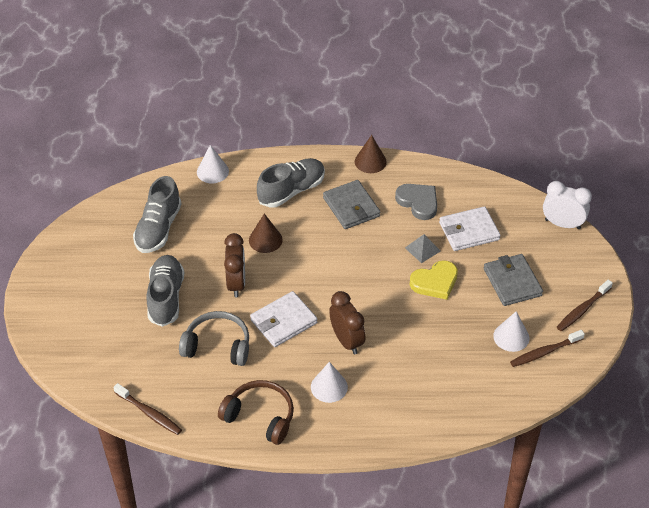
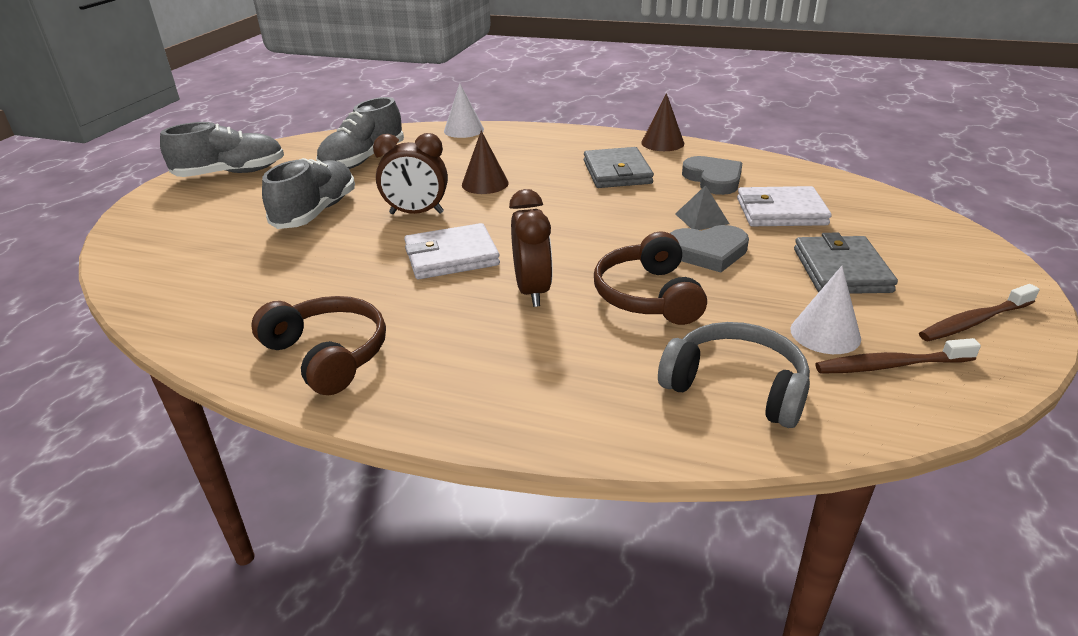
camera: 20 degrees right, 15 degrees down
(149, 413) = (173, 317): brown toothbrush -> none
(217, 346) = (338, 265): grey headphones -> grey headphones (736, 387)
(236, 283) = (416, 213): brown clock -> brown clock turned 75 degrees clockwise
(291, 191) = (547, 152): grey shoe -> grey shoe (231, 173)
(329, 387) = (467, 339): white cone -> none
(413, 329) = (648, 296): none -> brown headphones
(435, 282) = (708, 252): yellow heart -> grey heart
(562, 224) = (940, 224): white clock -> none

